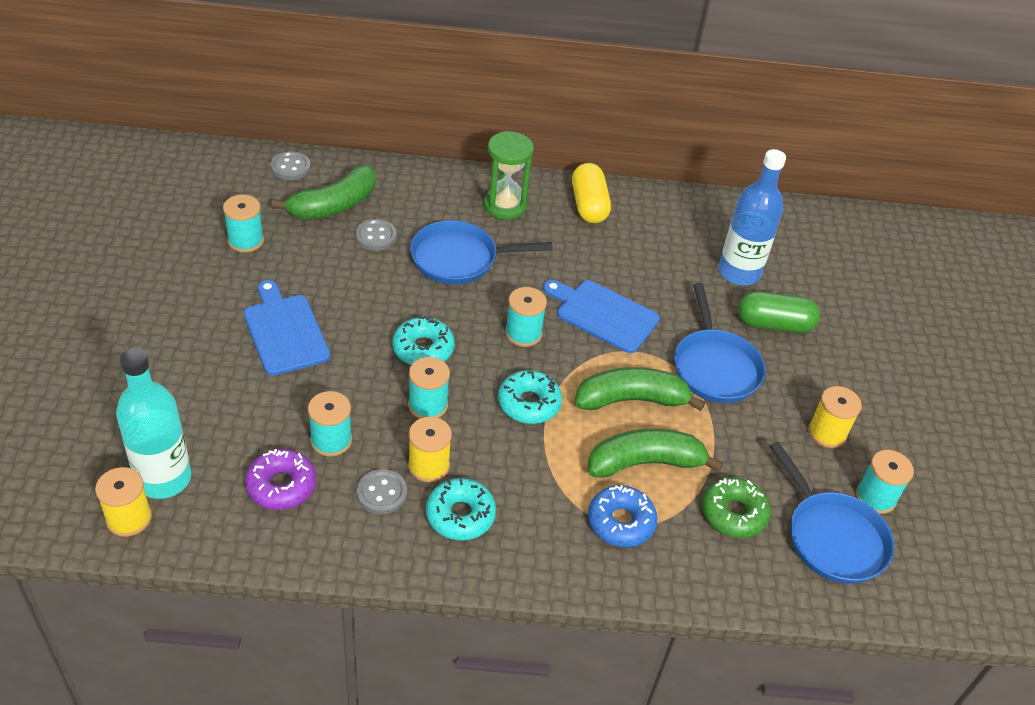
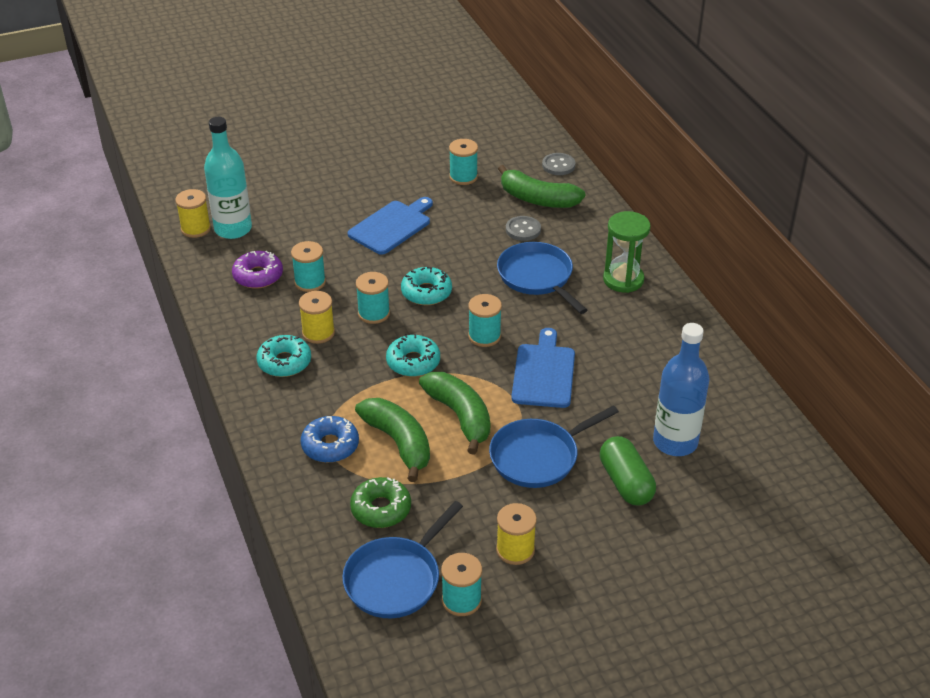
camera: 70 degrees right, 5 degrees down
(381, 493) = (280, 320): grey button -> none
(588, 205) = (672, 325): yellow capsule -> none

